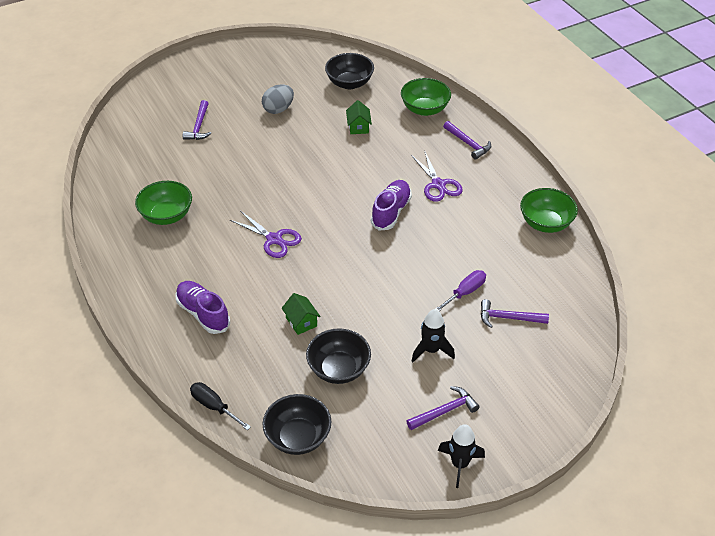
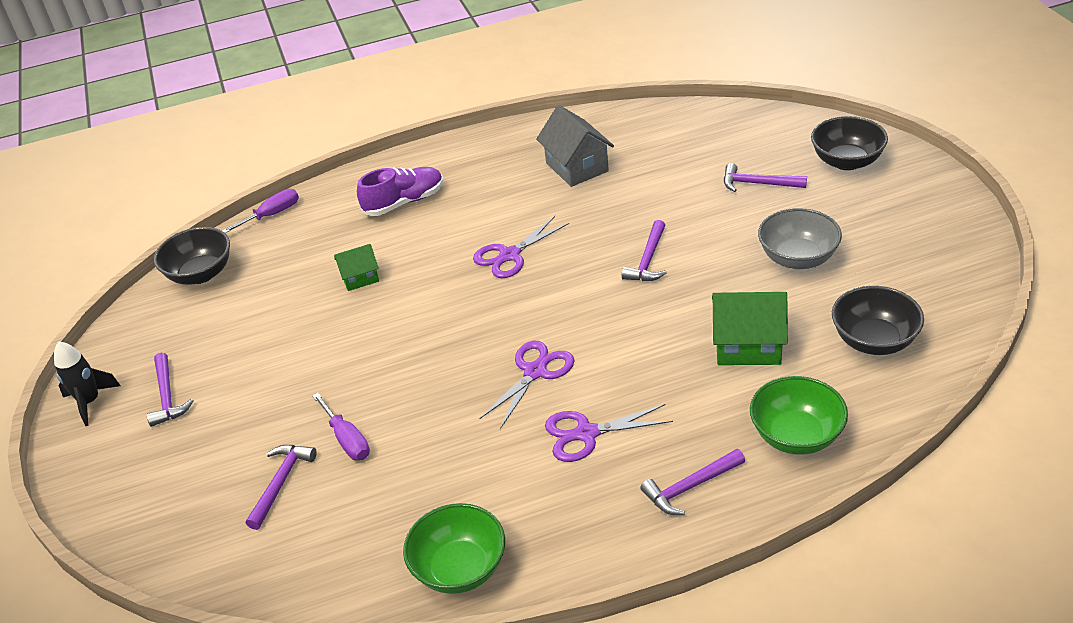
camera: 105 degrees right, 5 degrees down
(166, 216) = (577, 167): green bowl -> grey house
(214, 406) = (272, 215): black screwdriver -> purple screwdriver
(278, 109) = (798, 258): grey egg -> grey bowl
(280, 171) = (648, 260): none -> purple hammer
(338, 369) = (274, 307): black bowl -> black bowl (846, 161)
(358, 127) = (748, 346): green house -> green house, size x1.70
(391, 212) = (535, 372): purple shoe -> purple scissors
(431, 350) = (263, 393): black rocket -> none

